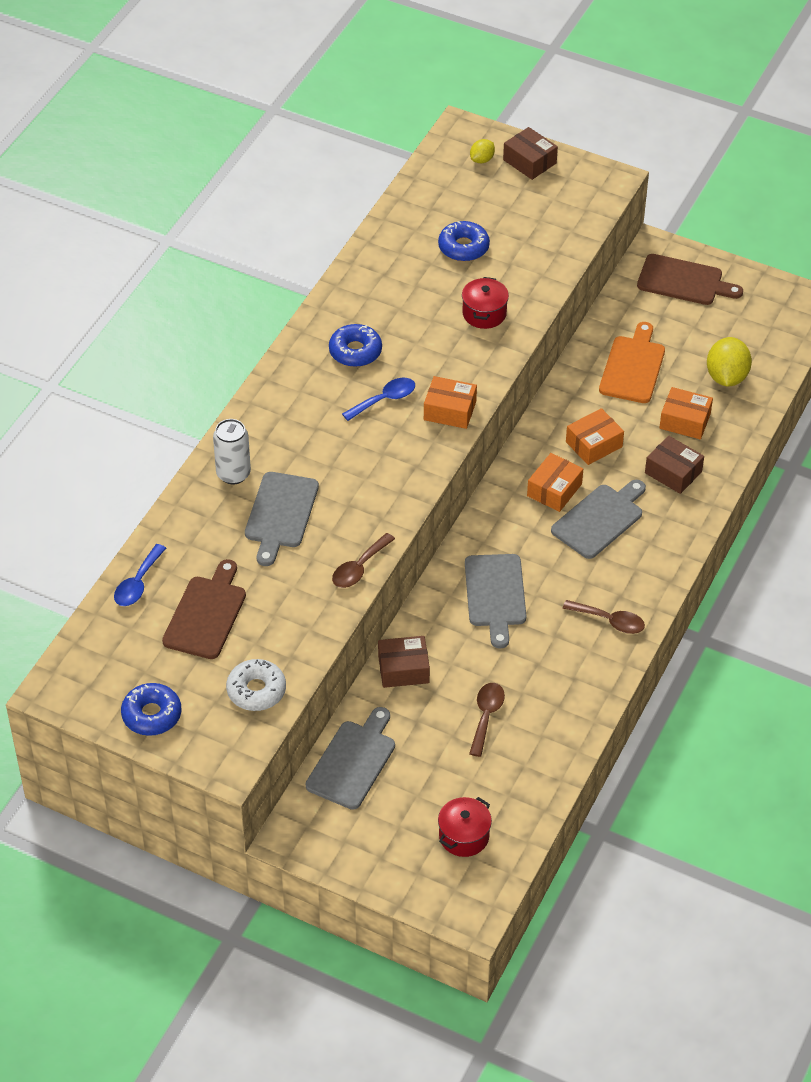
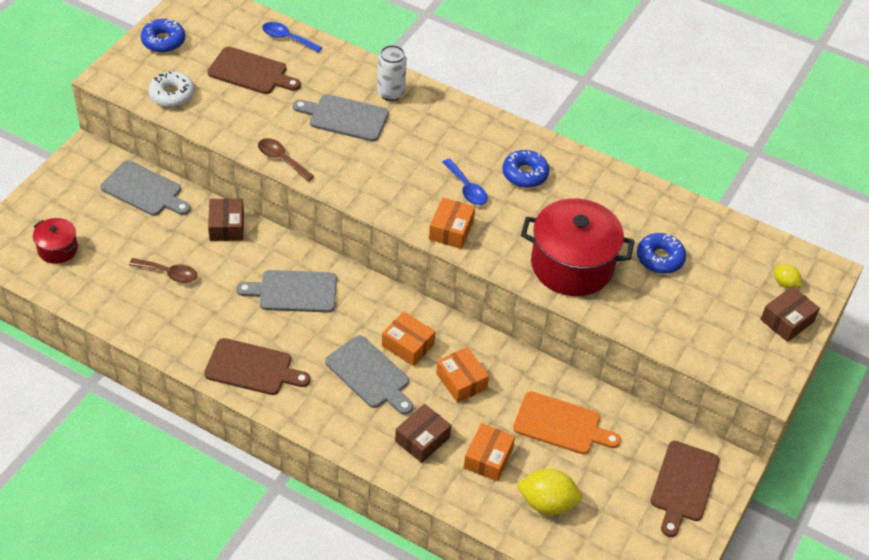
camera: 90 degrees right, 0 degrees up
(484, 313) = (572, 265): red pot -> red pot, size x2.02
(609, 621) = (252, 368): brown spoon -> brown cutting board

